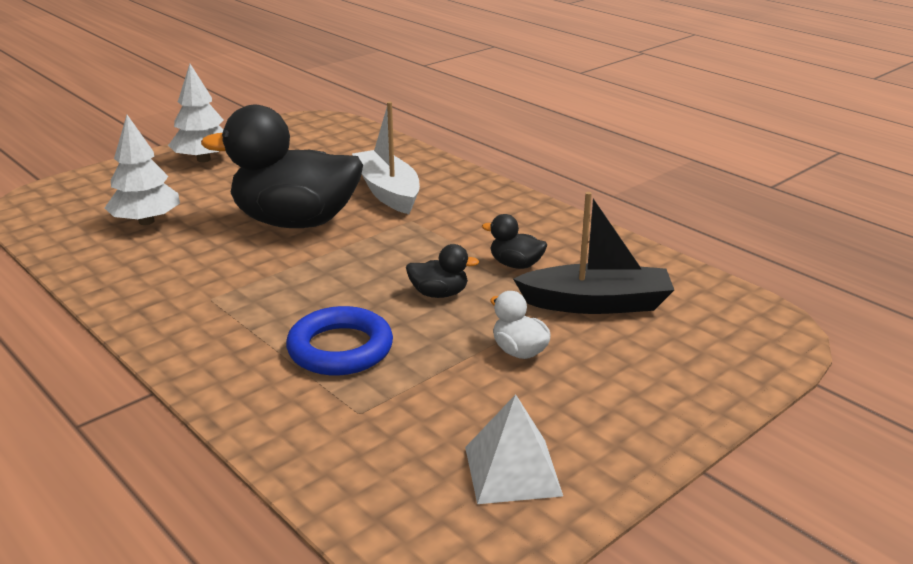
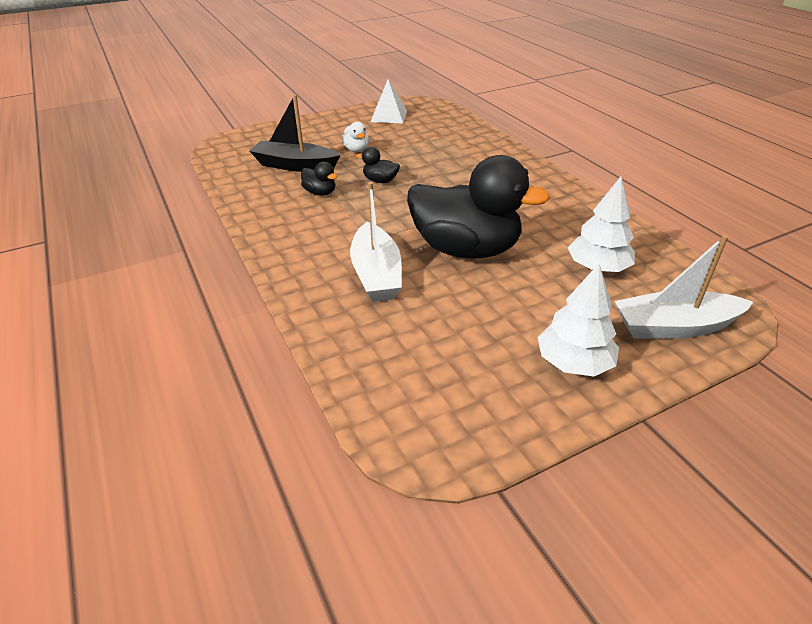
camera: 165 degrees left, 10 degrees up
(100, 186) = (674, 327): none -> white boat
(340, 349) = (446, 160): blue ring -> none

